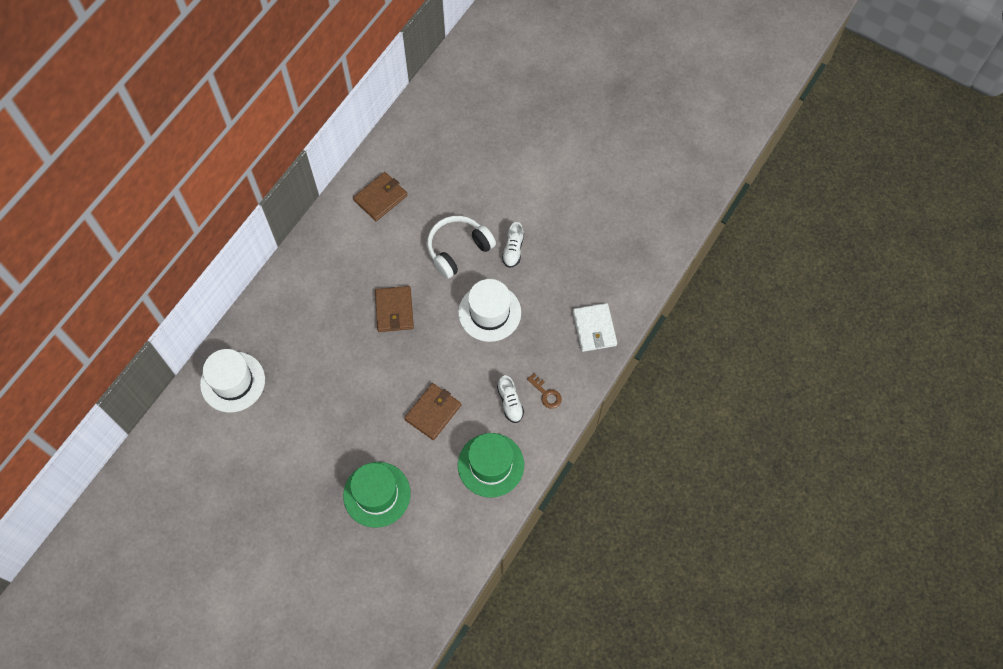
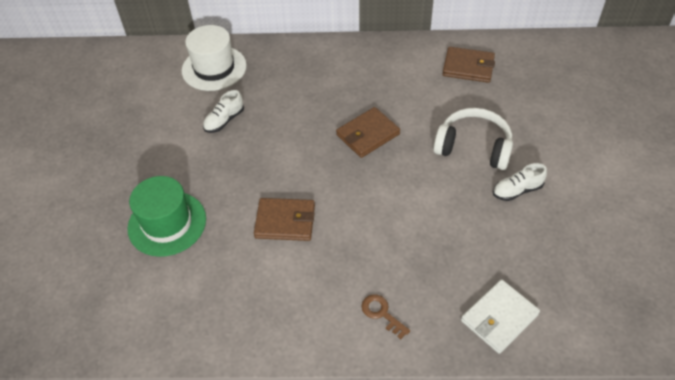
camera: 60 degrees right, 15 degrees down
(489, 312) = (431, 209): white hat -> none
(491, 465) = (260, 306): green hat -> none
(510, 403) = (345, 284): white shoe -> white shoe (224, 120)
(546, 394) = (381, 313): brown key -> brown key turned 120 degrees clockwise

